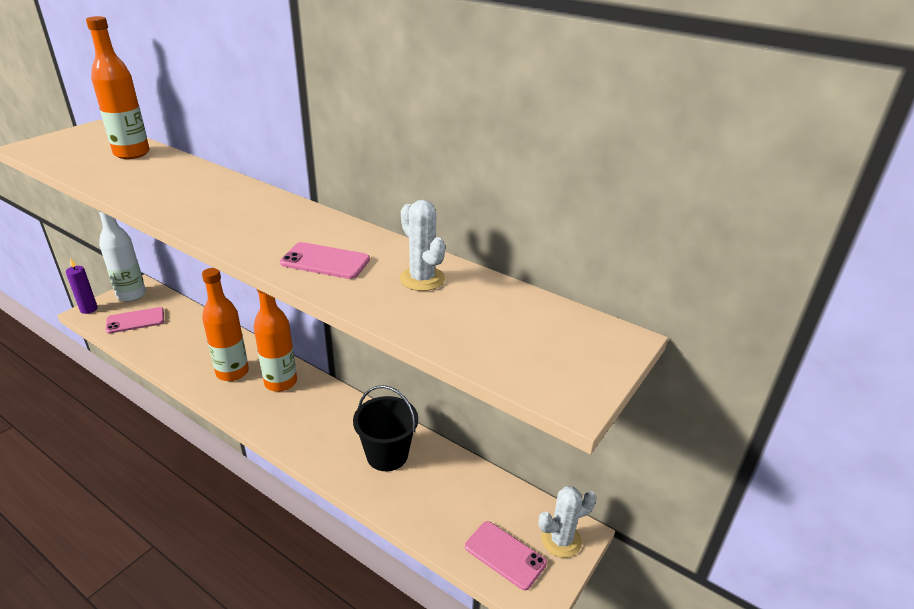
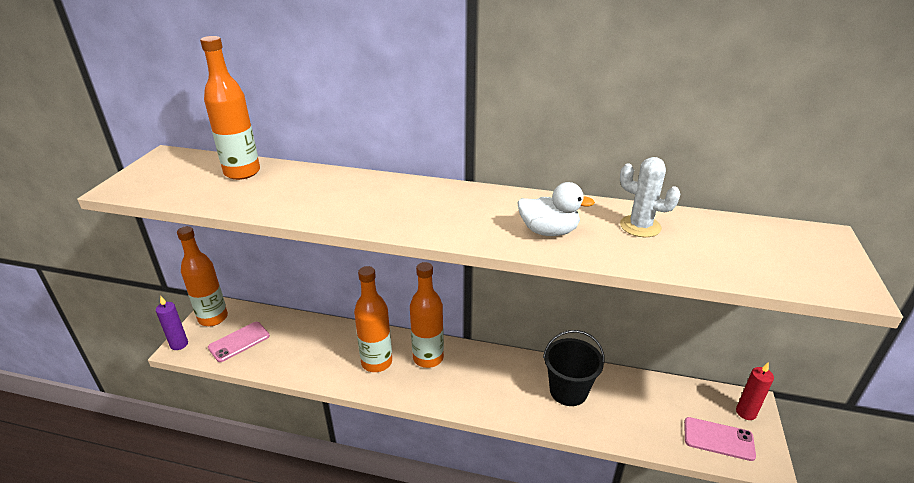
camera: 20 degrees left, 0 degrees up
(131, 295) = (213, 318): white bottle -> orange bottle
(325, 261) = (548, 231): pink phone -> white duck
(561, 540) = (746, 412): white cactus -> red candle

